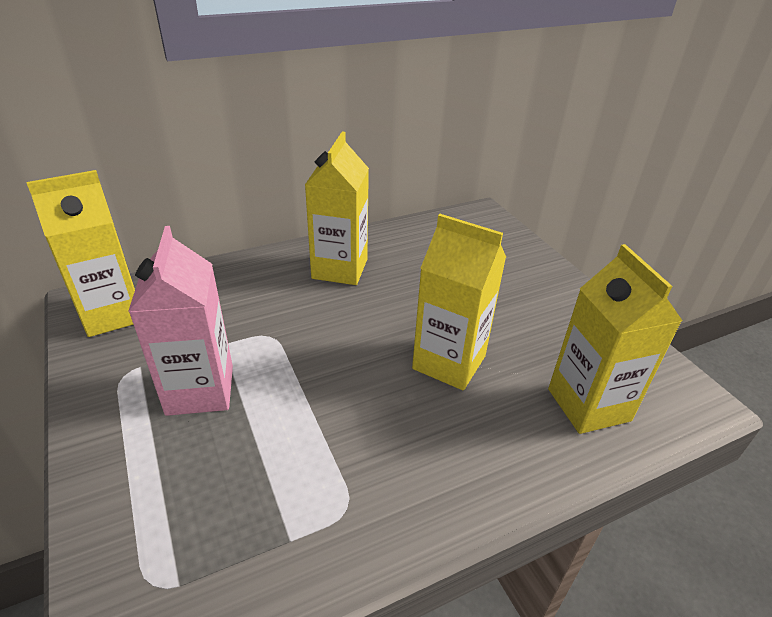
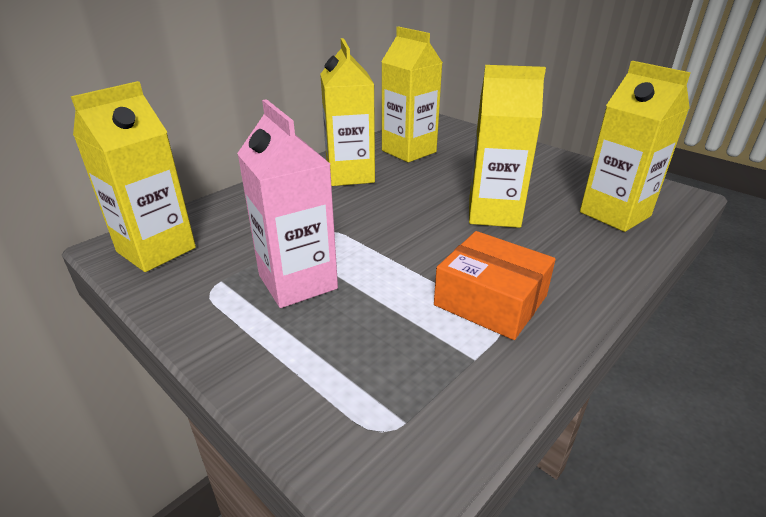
camera: 20 degrees left, 5 degrees down
(358, 475) = (490, 300): none -> orange box
(422, 251) = (409, 151): none -> yellow carton

